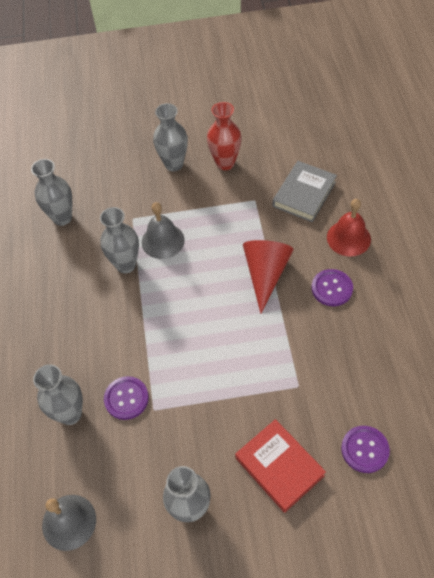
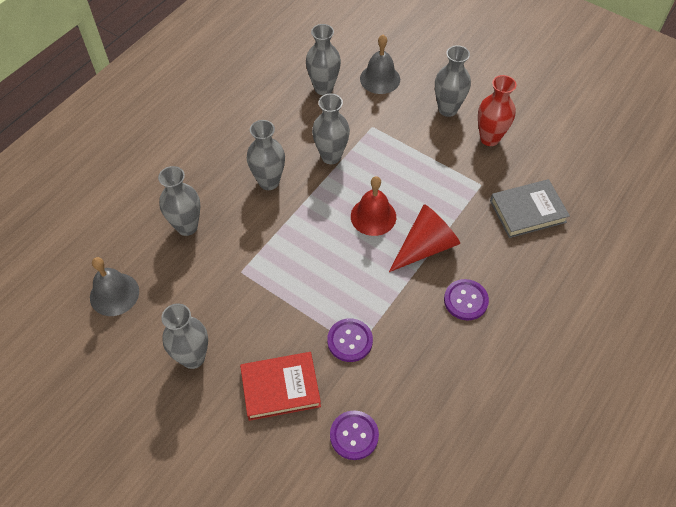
camera: 40 degrees right, 0 degrees up
(98, 323) = (269, 182): none -> grey vase
(126, 398) = (232, 248): purple button -> purple button (350, 341)
(163, 241) = (376, 160): grey bell -> grey bell (380, 79)
(279, 466) = (280, 388): red book -> red book turned 75 degrees clockwise
(348, 238) = (525, 274): red bell -> red bell (373, 216)

